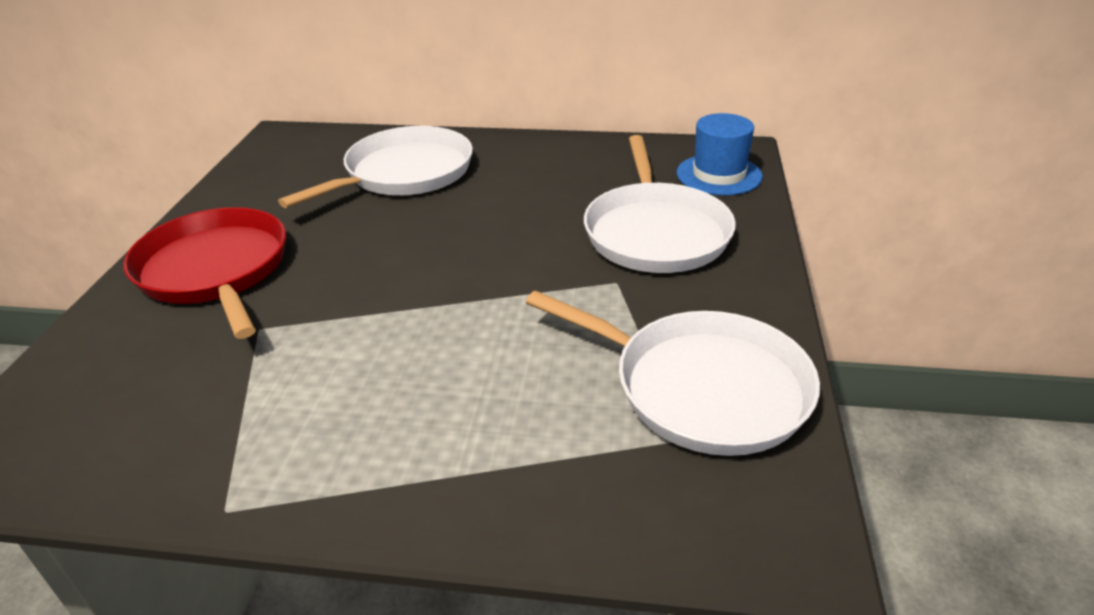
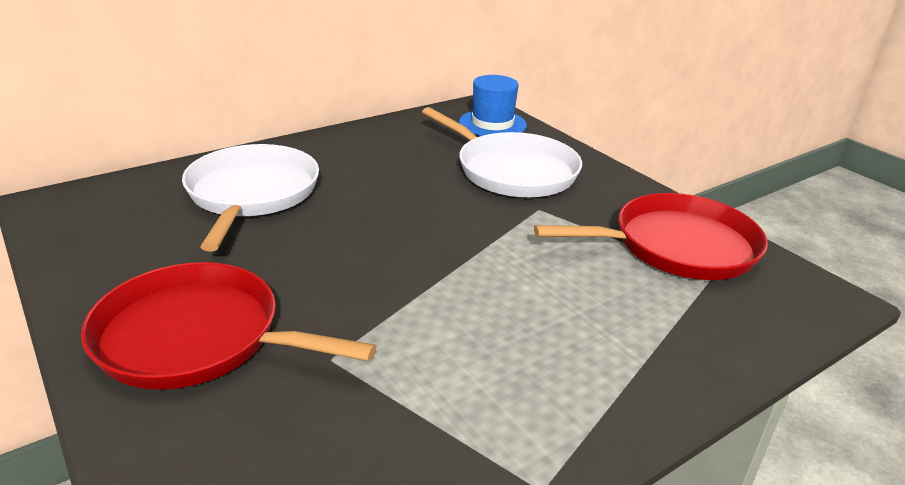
camera: 45 degrees left, 5 degrees down
(701, 387) = (676, 246): white pan -> red pan

